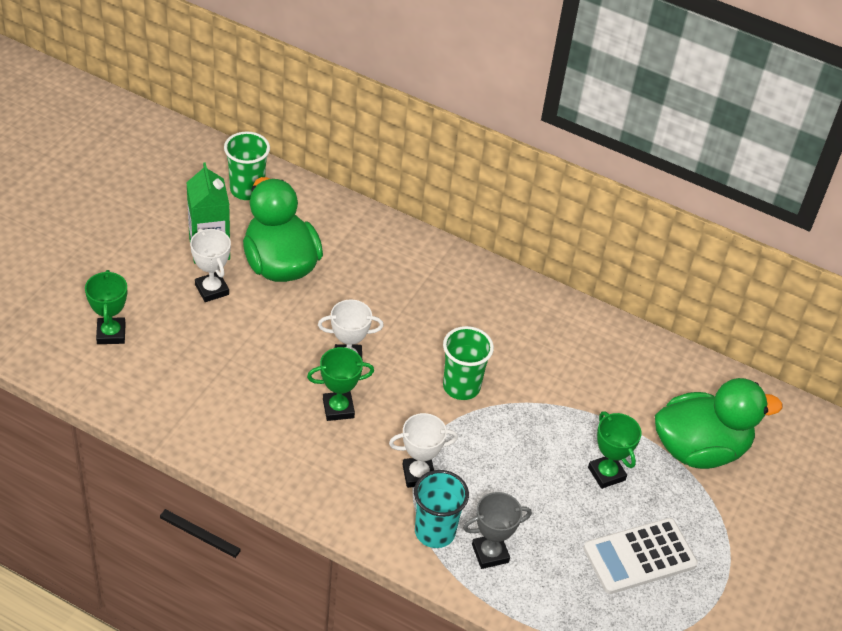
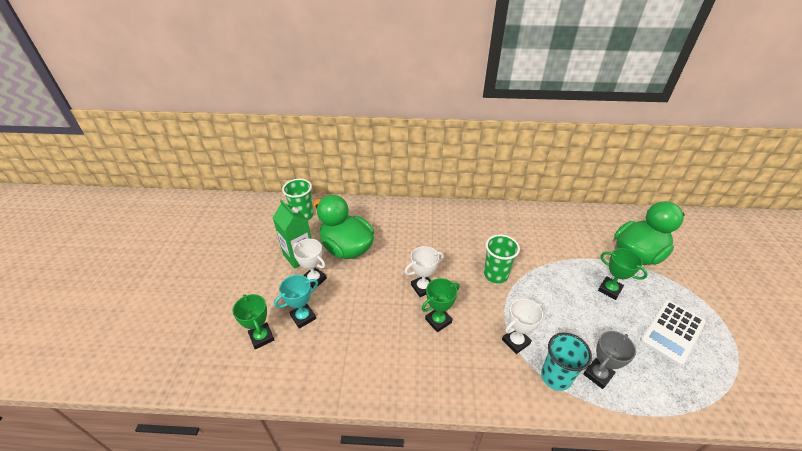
camera: 20 degrees left, 5 degrees down
(172, 331) = (303, 317): none -> turquoise trophy

